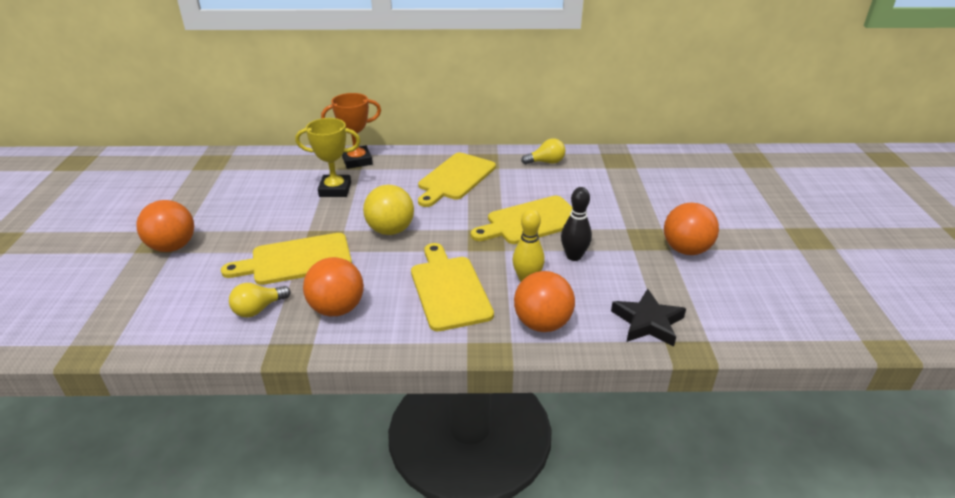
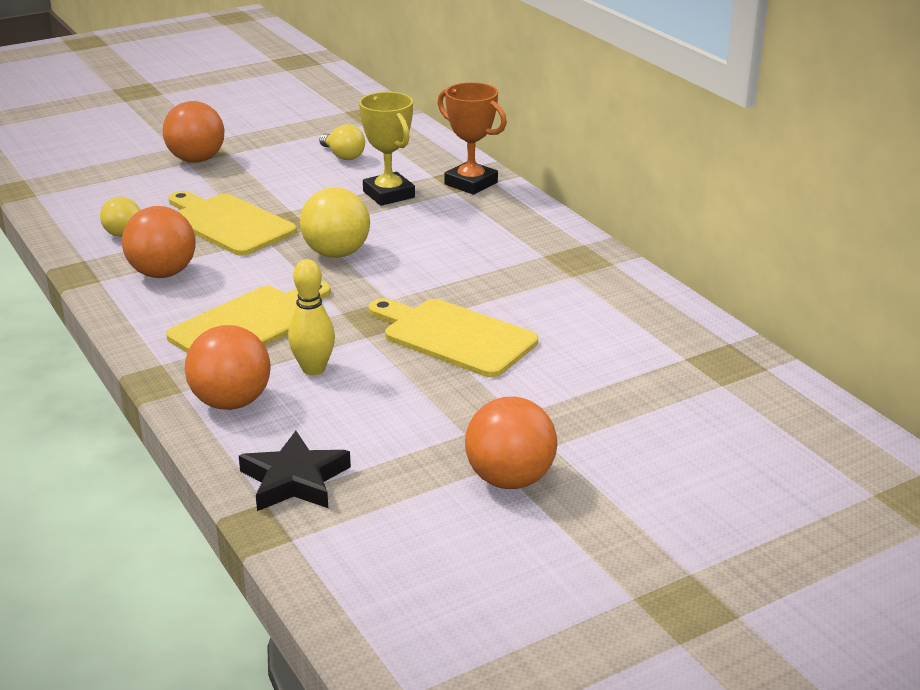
camera: 60 degrees right, 5 degrees down
(455, 178) = (504, 255): yellow cutting board -> none
(546, 162) = (635, 306): yellow light bulb -> yellow light bulb (343, 156)
(574, 256) = (399, 389): black bowling pin -> none

